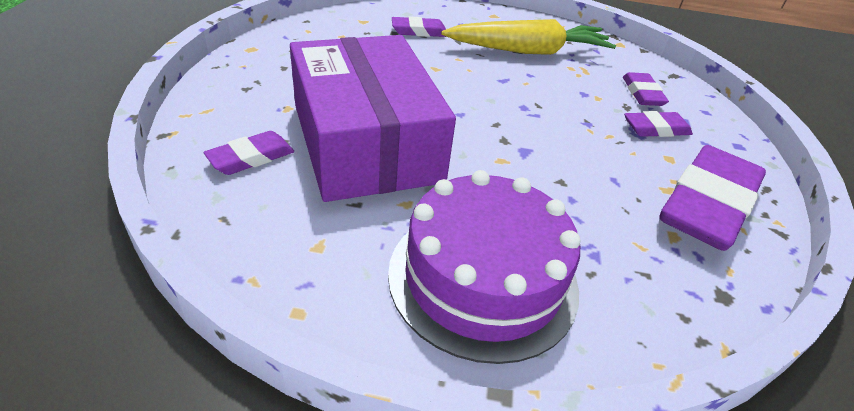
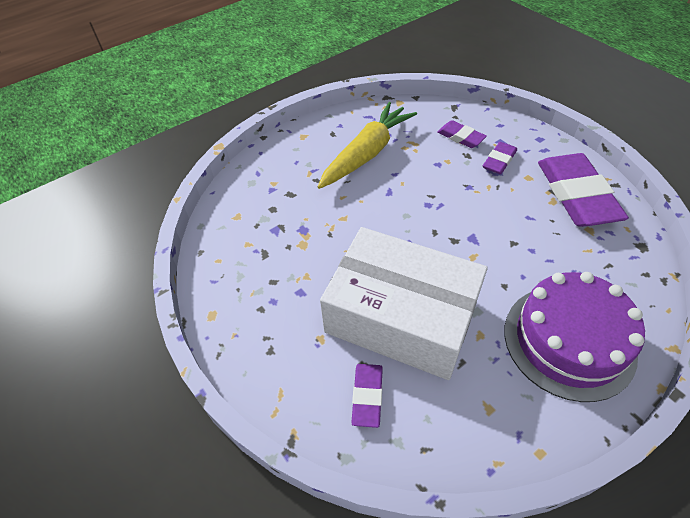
camera: 40 degrees left, 10 degrees up
(365, 142) = (401, 317): purple box -> white box
(419, 31) = (285, 193): purple eraser -> none

